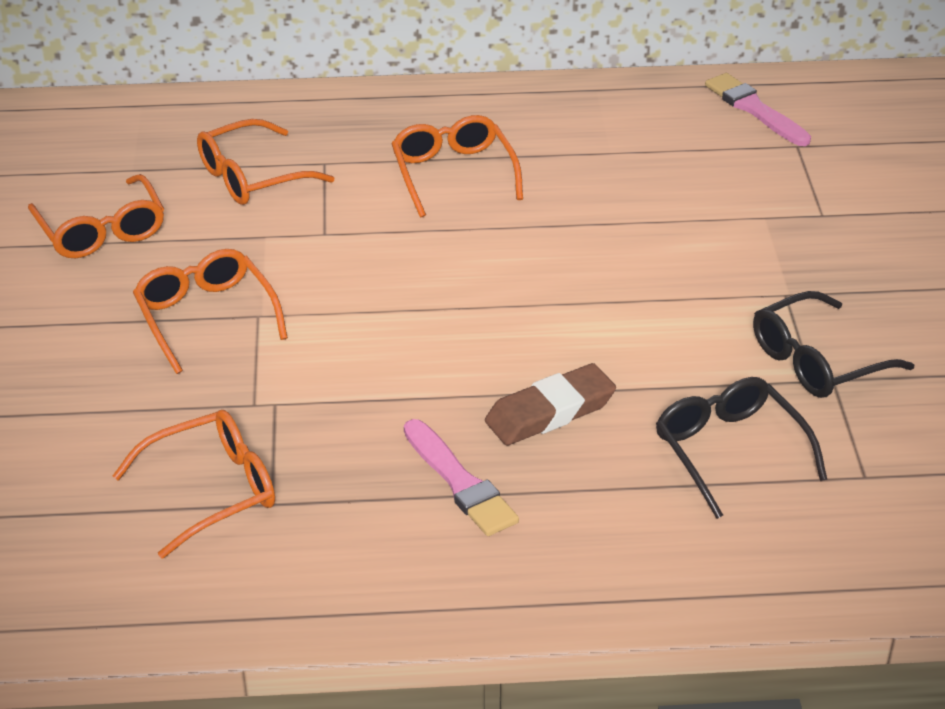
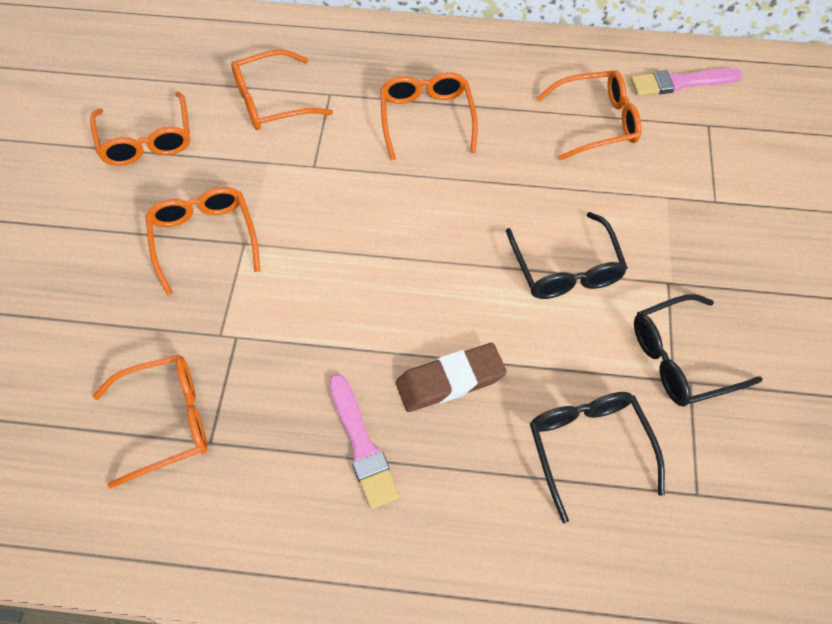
camera: 10 degrees right, 20 degrees up
(661, 295) = (566, 269): none -> black glasses
(663, 156) = (597, 122): none -> orange glasses
(754, 109) = (681, 82): pink brush -> pink brush turned 75 degrees counterclockwise

